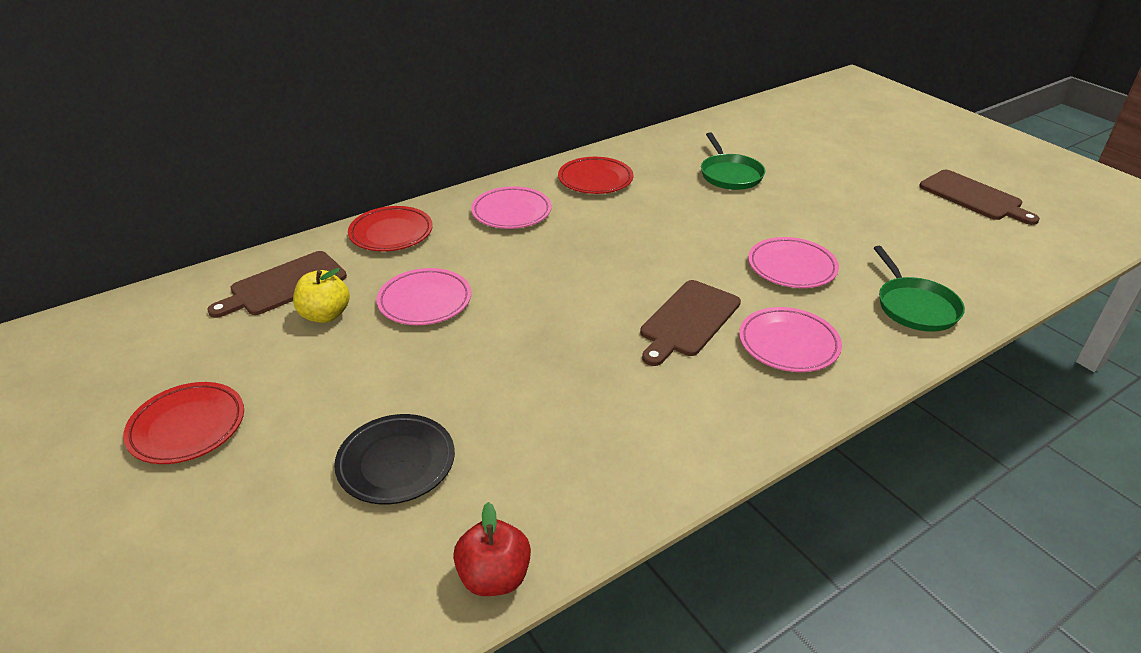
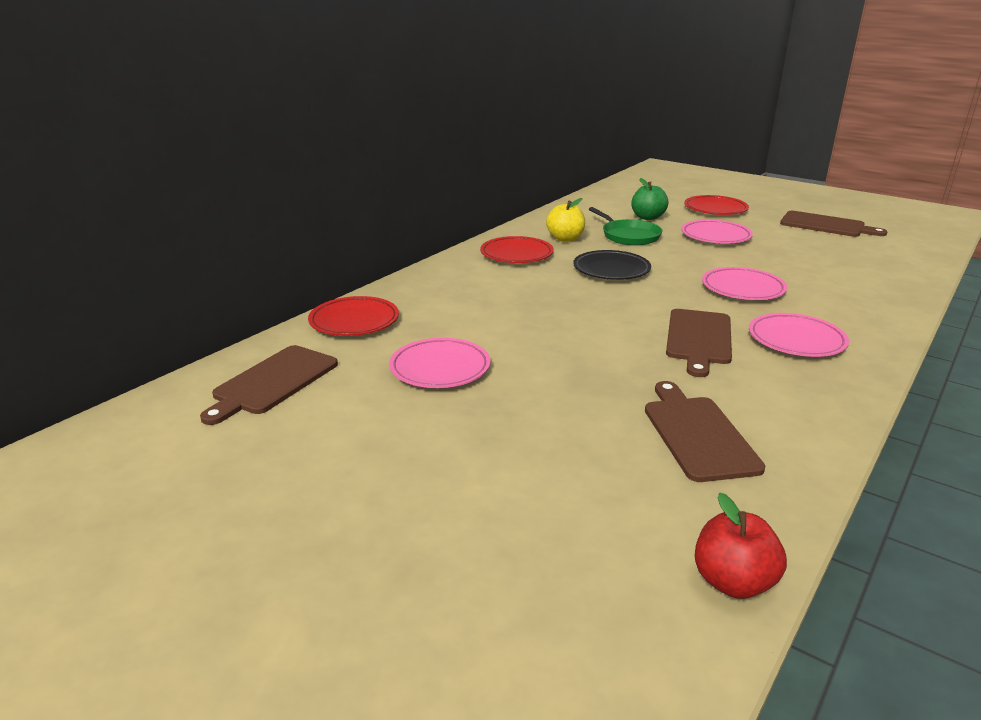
camera: 20 degrees left, 10 degrees down
(187, 427) = (265, 533): red plate -> red plate (715, 209)
(325, 315) = (343, 399): yellow apple -> yellow apple (565, 239)
(396, 463) = (537, 508): black plate -> black plate (611, 270)
(511, 212) = (461, 288): pink plate -> pink plate (715, 236)
(592, 427) = (698, 434): none -> brown cutting board
(772, 152) = (647, 217): none -> green apple
(915, 307) = (862, 298): green pan -> none

